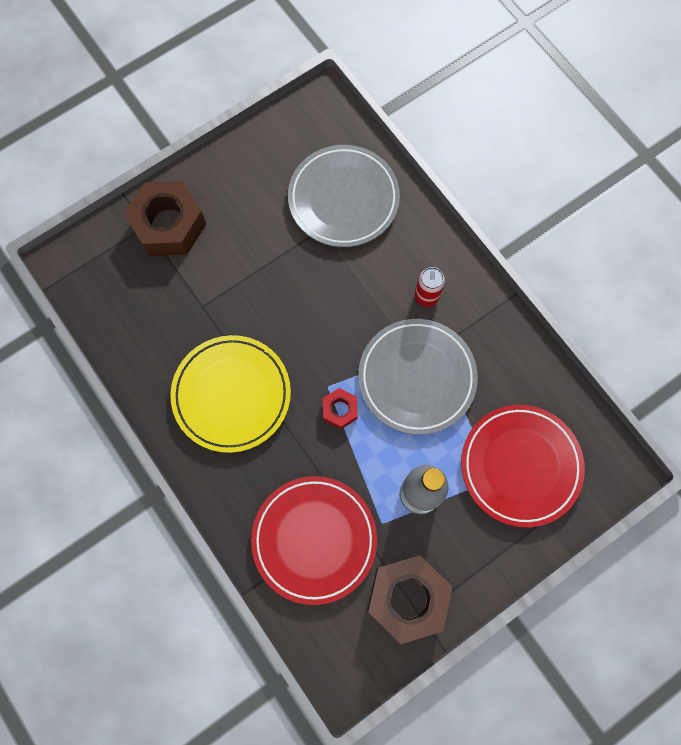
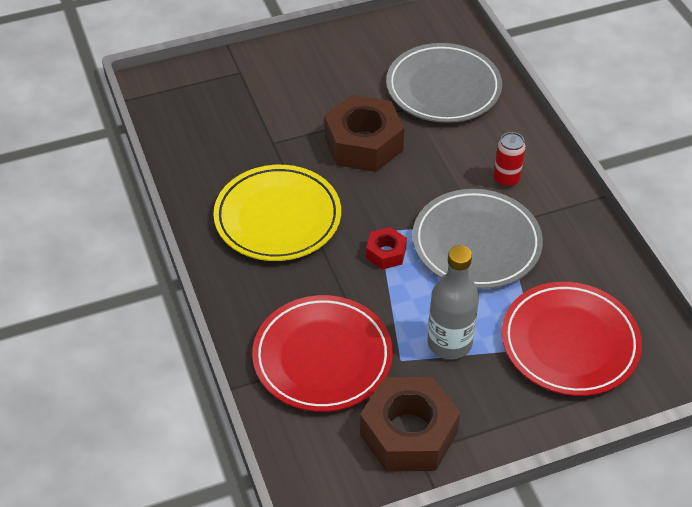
camera: 15 degrees right, 25 degrees down
(169, 225) = (263, 75): brown nut -> brown nut (363, 144)

